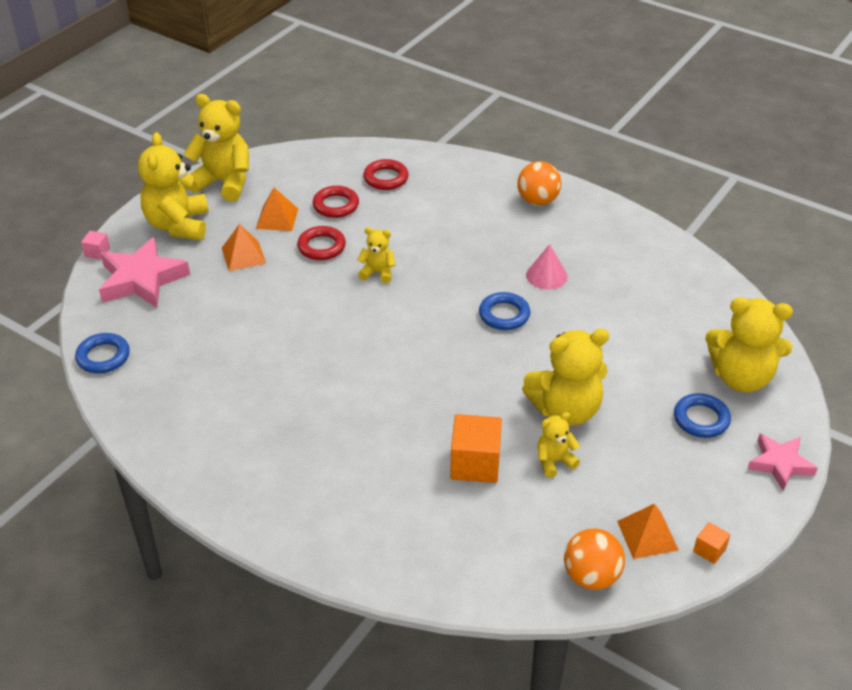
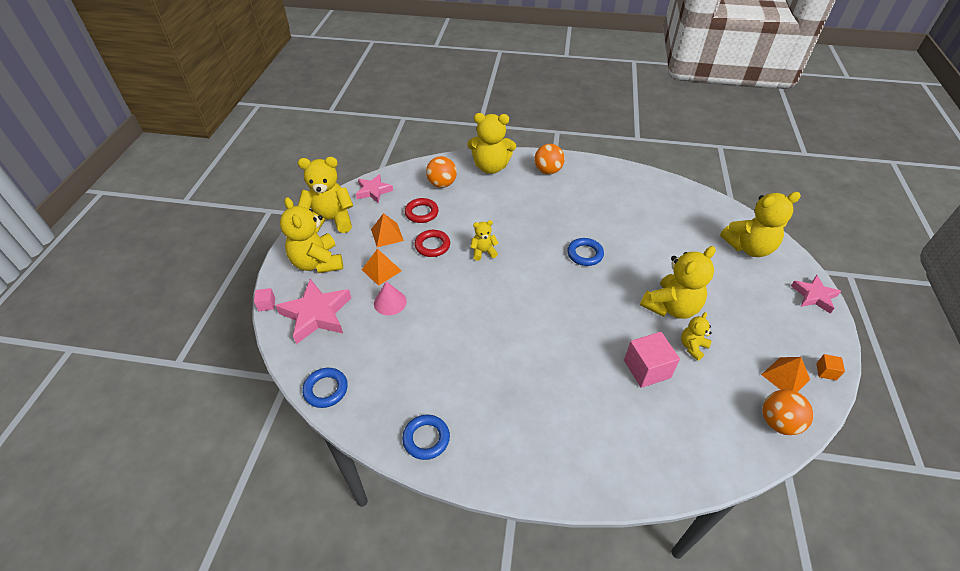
camera: 25 degrees left, 5 degrees up
(296, 163) = (373, 191): none -> pink star
(386, 178) = (442, 184): red ring -> orange ball
(464, 175) = (491, 167): none -> yellow teddy bear
(475, 463) = (647, 369): orange cube -> pink cube
(546, 275) = (590, 218): pink cone -> pink cone (390, 302)
(701, 419) = (750, 283): blue ring -> blue ring (426, 439)

